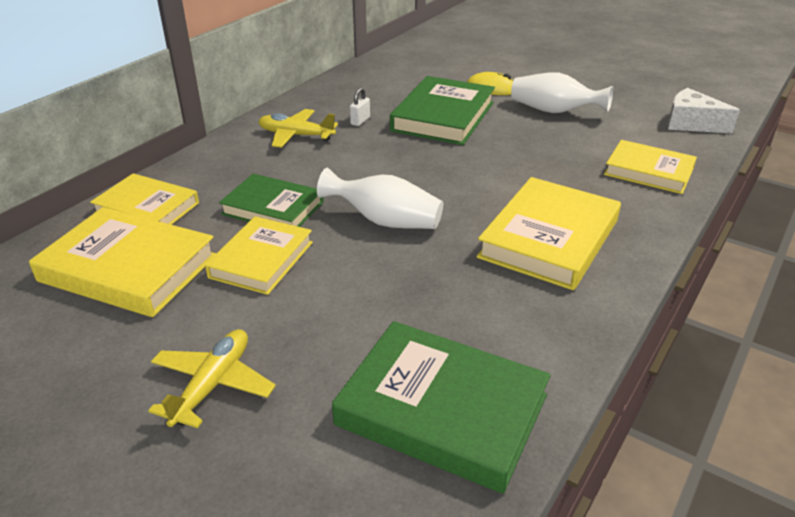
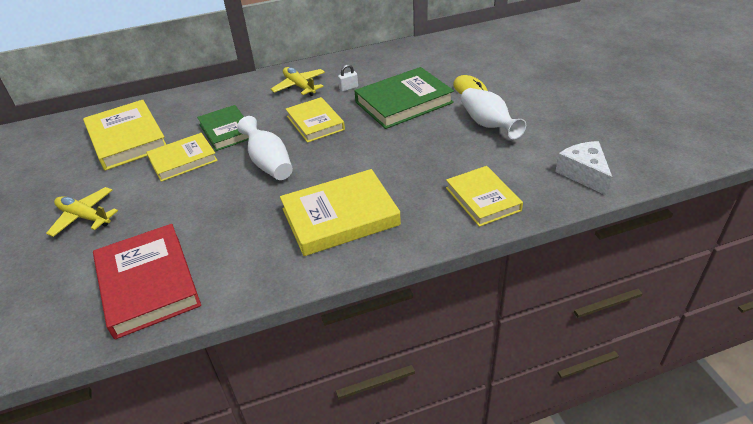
camera: 40 degrees right, 5 degrees up
(147, 208) = (174, 107): yellow book -> yellow book (315, 123)
(213, 385) = (84, 217): yellow plane -> yellow plane turned 120 degrees counterclockwise
(442, 410) = (148, 284): green book -> red book

